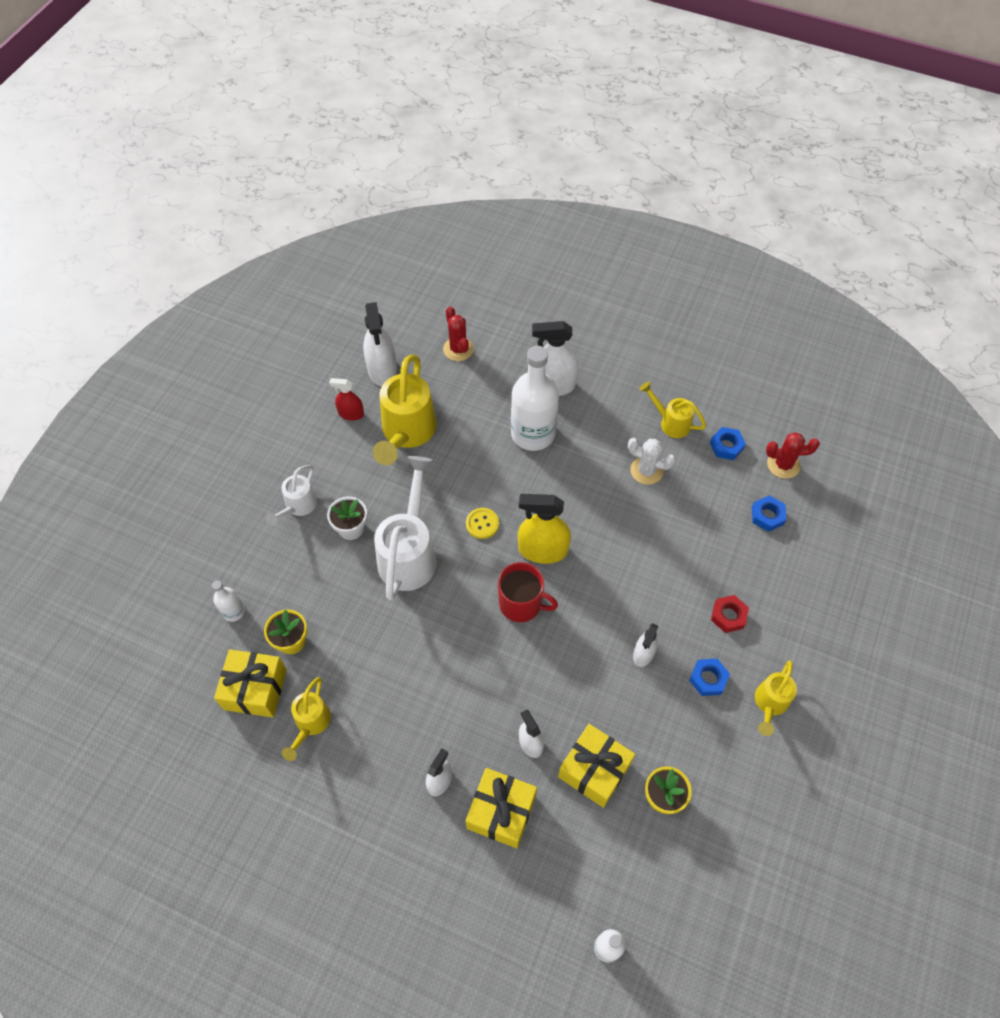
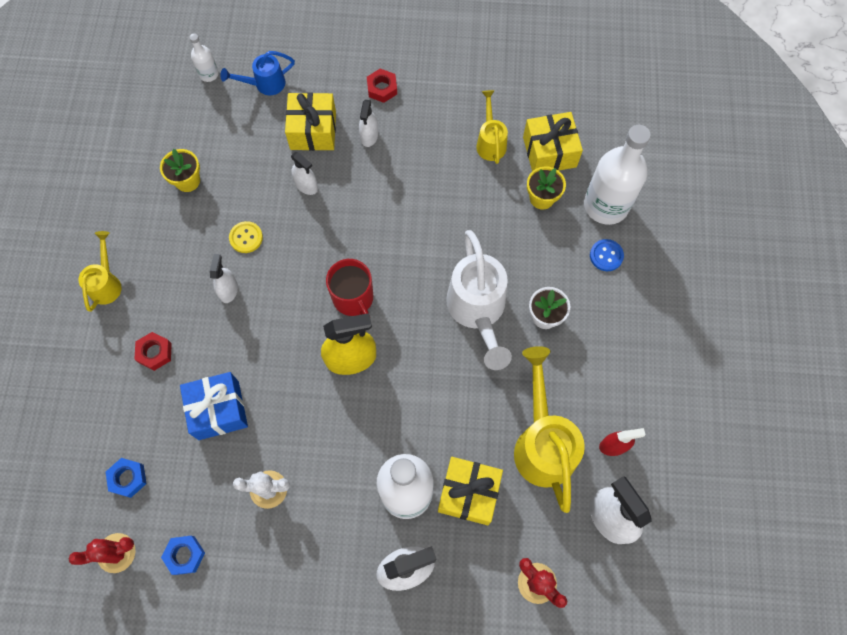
camera: 160 degrees right, 10 degrees up
(233, 611) = (606, 205): white bottle -> white bottle, size x2.18
(264, 563) = (606, 256): none -> blue button
(298, 507) = (607, 320): white watering can -> none
(400, 842) = (382, 88): none -> red nut
(482, 524) = (420, 365): yellow button -> yellow button (246, 238)
(521, 604) = (353, 298): red mug -> red mug turned 120 degrees counterclockwise
(540, 903) = (264, 84): none -> blue watering can
(594, 770) = (248, 182): yellow gift -> yellow gift (468, 493)
(670, 422) = (255, 566): yellow watering can -> none
(676, 545) = (218, 410): none -> blue gift
(708, 679) = (165, 287): blue nut -> none

